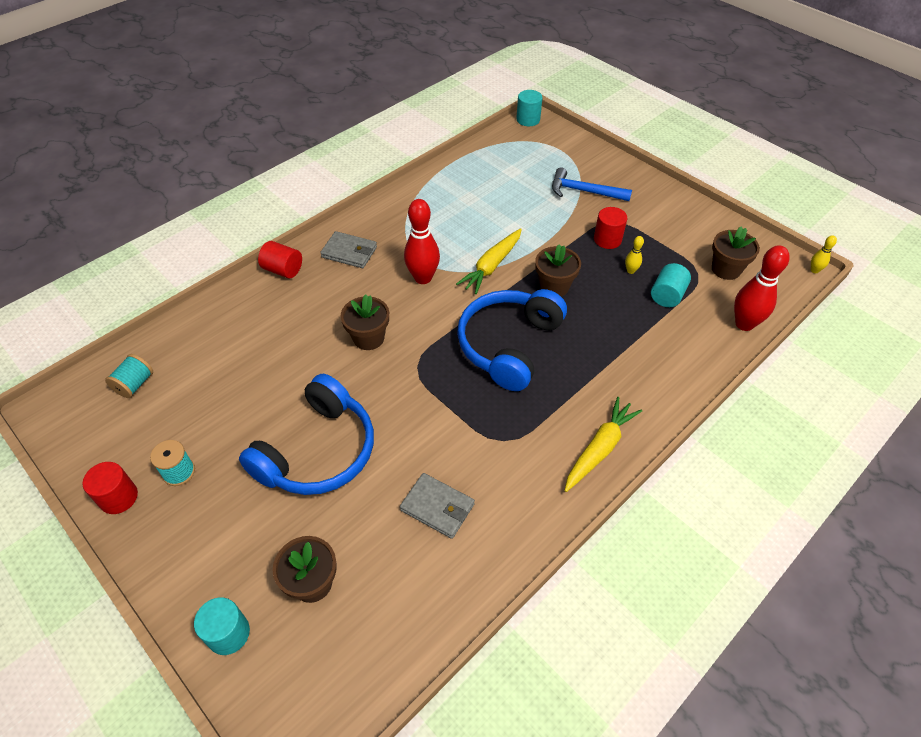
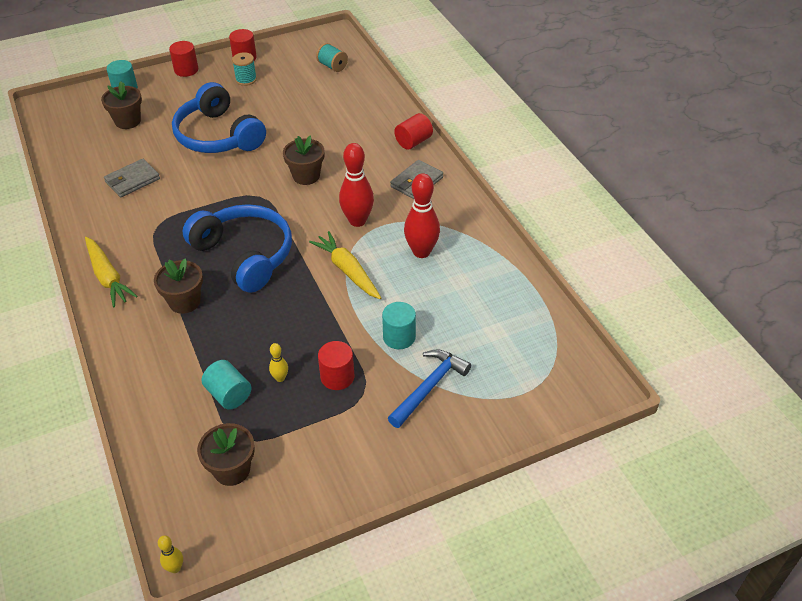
camera: 110 degrees right, 5 degrees down
(160, 566) = (186, 70): none -> red cylinder
(528, 119) = (602, 381): turquoise cylinder -> turquoise cylinder (399, 337)
(554, 286) = (294, 308): brown flower pot -> brown flower pot (184, 302)
(744, 324) = (151, 445): red bowling pin -> red bowling pin (421, 252)

